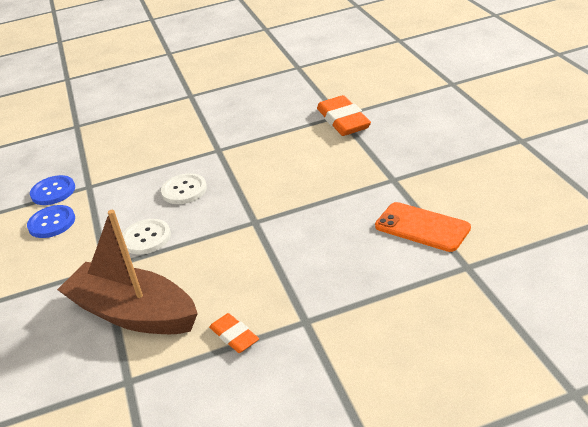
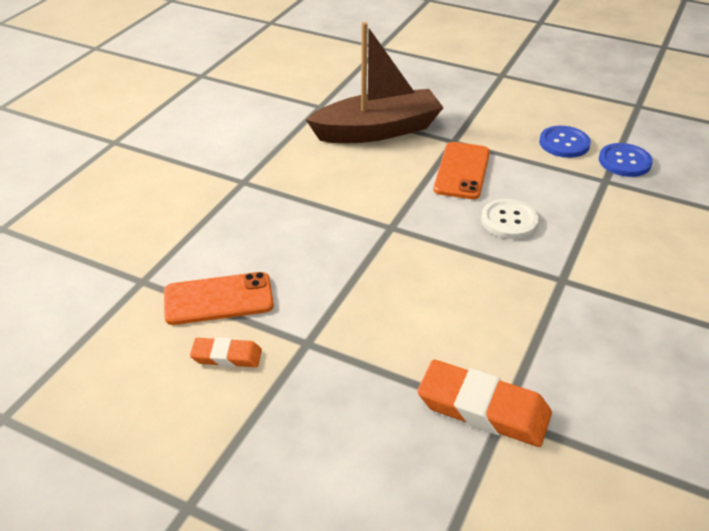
camera: 130 degrees right, 5 degrees up
(146, 238) = (462, 171): white button -> orange phone
(234, 336) = (284, 152): orange eraser -> orange eraser (226, 356)

